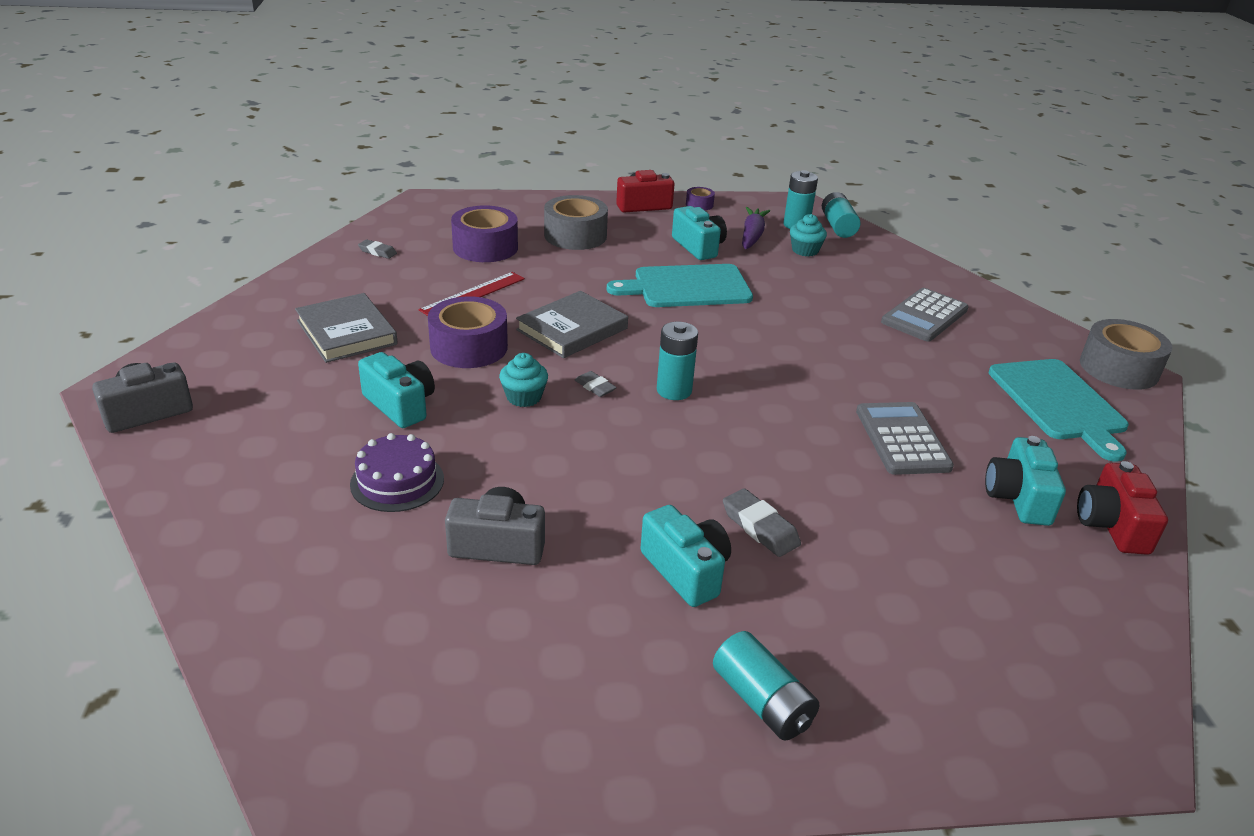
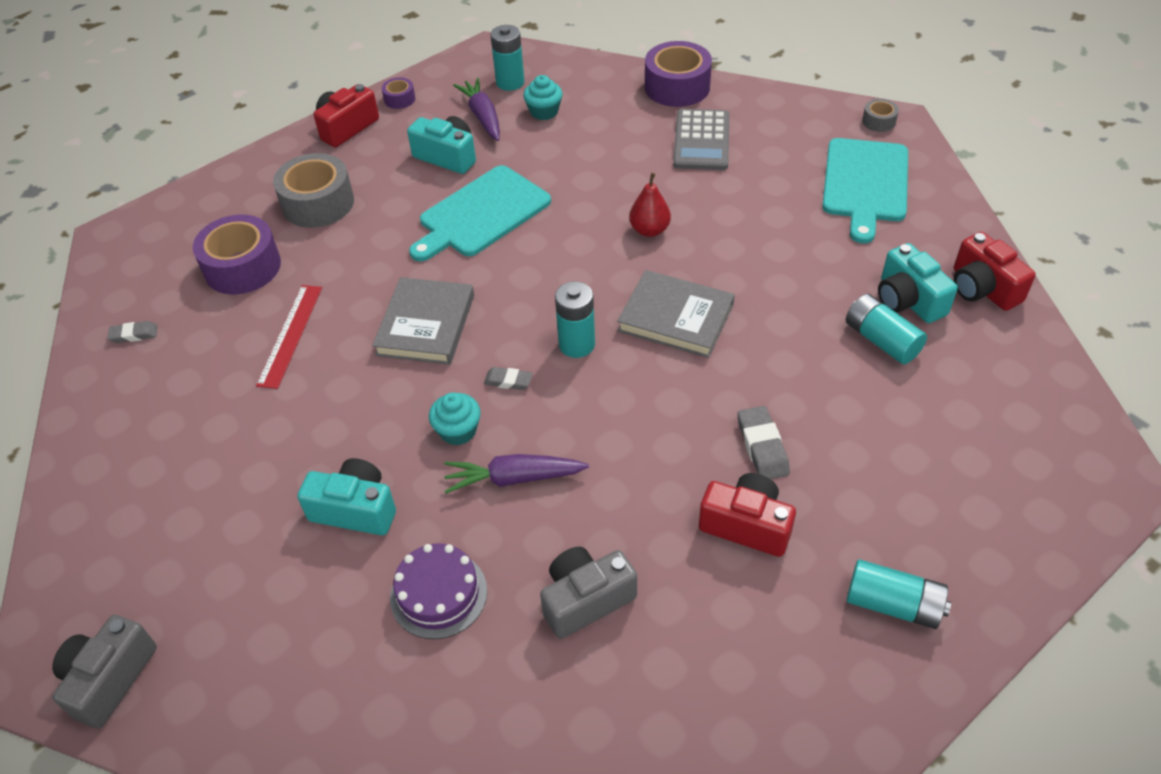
camera: 30 degrees left, 15 degrees up
(346, 332) = (212, 456): grey book -> grey book (676, 318)
(469, 347) = (351, 403): purple tape -> purple tape (677, 87)
(531, 444) = (513, 478): none -> purple carrot
(686, 571) = (746, 525): turquoise camera -> red camera
(760, 527) = (762, 447): grey eraser -> grey eraser turned 60 degrees clockwise
(815, 350) = (649, 230): none -> red pear
(838, 226) = (547, 65): turquoise battery -> turquoise battery (881, 340)
(902, 439) = (789, 290): grey calculator -> none
(1058, 403) = (865, 184): turquoise cutting board -> turquoise cutting board turned 60 degrees clockwise
(1118, 368) = (878, 121): grey tape -> grey tape, size x0.48

